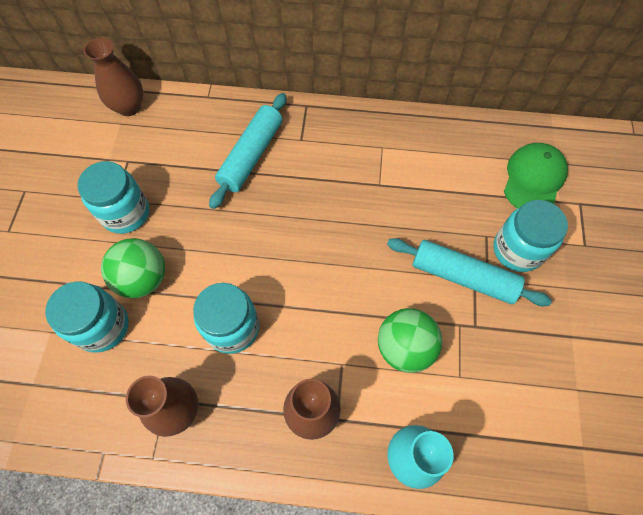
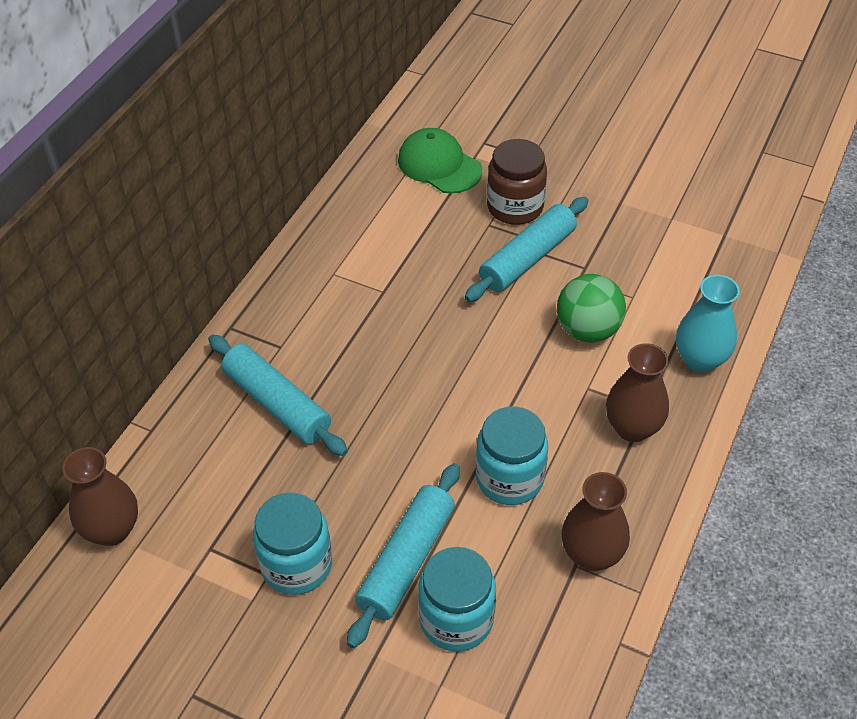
camera: 70 degrees left, 15 degrees down
(143, 279) = (406, 560): green ball -> turquoise rolling pin
(517, 250) = (515, 207): turquoise jar -> brown jar

